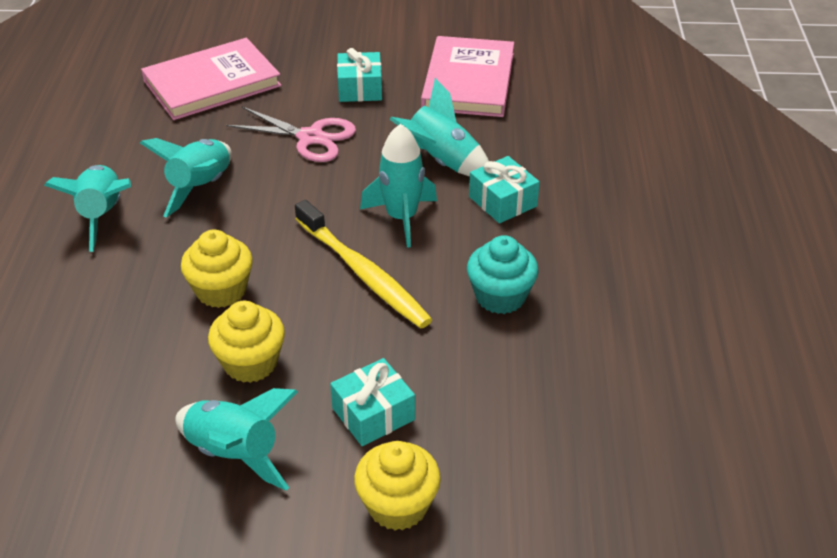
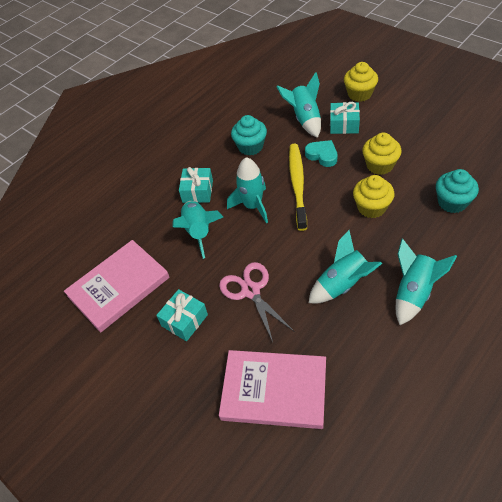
camera: 135 degrees left, 10 degrees up
(92, 353) = (452, 202): none -> turquoise cupcake
(235, 453) = (408, 133): turquoise rocket -> turquoise rocket (304, 119)
(364, 336) = (322, 155): none -> turquoise heart

